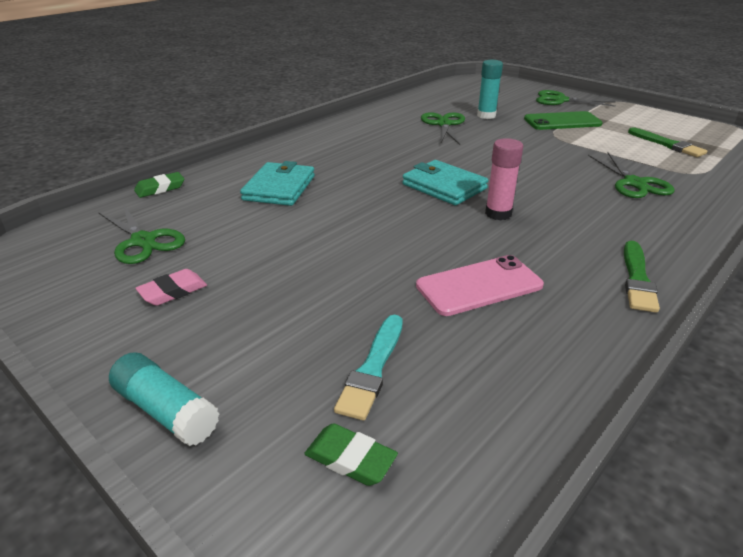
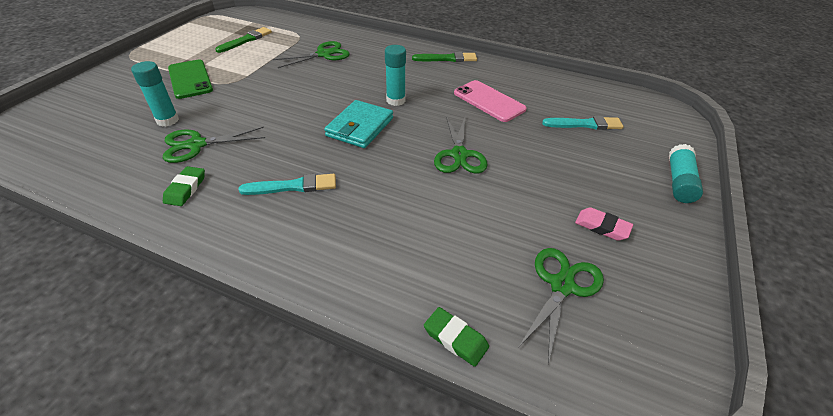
camera: 110 degrees left, 10 degrees up
(279, 188) = (405, 225): turquoise wallet -> none
(350, 458) = (637, 121): green eraser -> green eraser (185, 189)
(365, 152) = (293, 186): none -> turquoise brush
(498, 214) = (395, 100): pink glue stick -> turquoise glue stick
(560, 100) = (119, 81): green scissors -> green scissors (459, 155)

